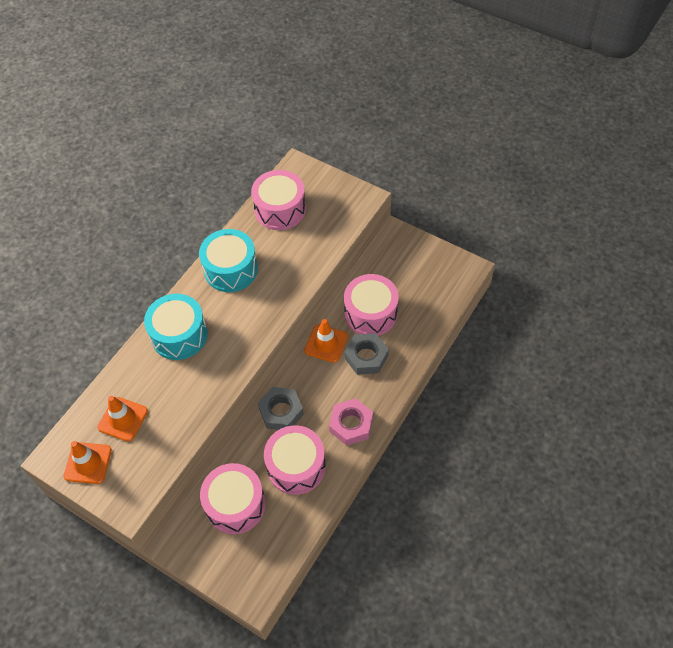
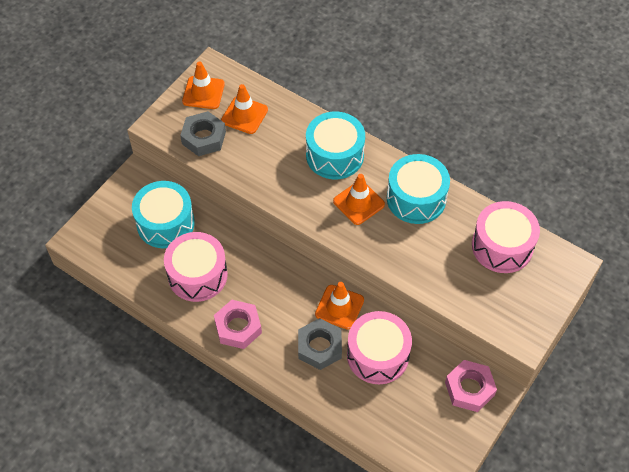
camera: 90 degrees right, 0 degrees up
(235, 313) = (358, 203): none -> orange traffic cone
(235, 504) = (165, 223): pink drum -> turquoise drum
(281, 411) = (260, 262): grey nut -> grey nut (204, 138)
(395, 250) = (469, 388): none -> pink nut

